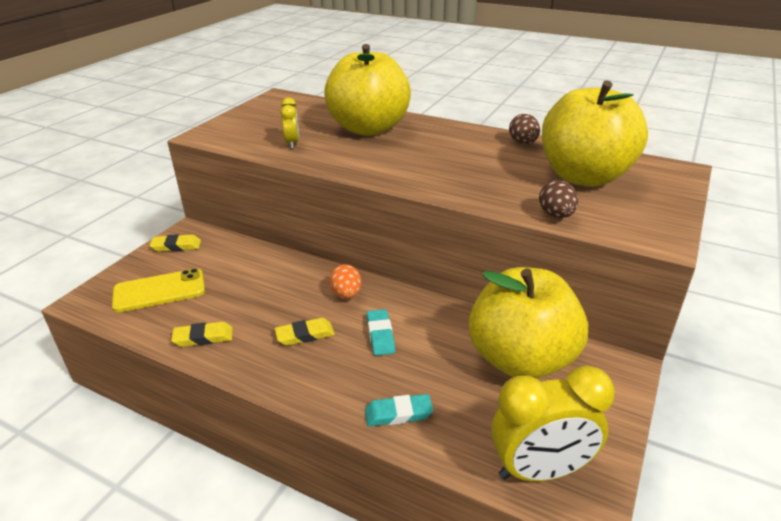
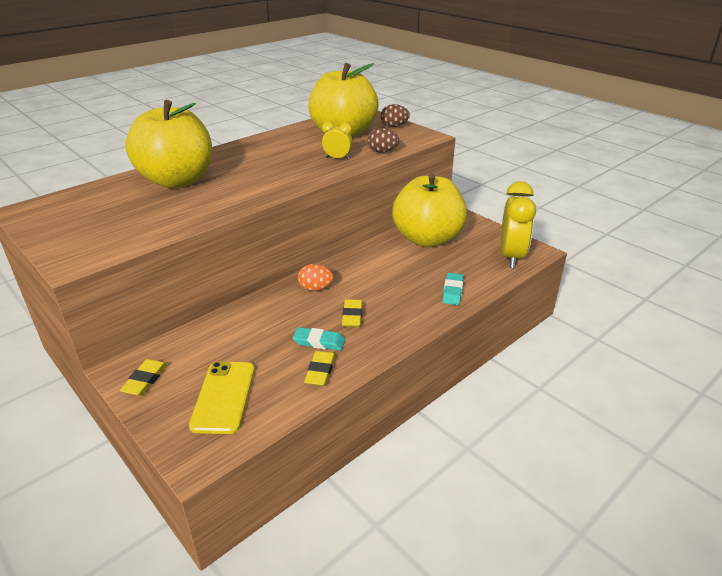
camera: 70 degrees left, 0 degrees up
(292, 143) = (163, 217): yellow clock -> yellow clock (337, 158)
(380, 335) = (374, 283): turquoise eraser -> turquoise eraser (319, 342)
(523, 143) = (277, 137): brown egg -> brown egg (394, 126)

